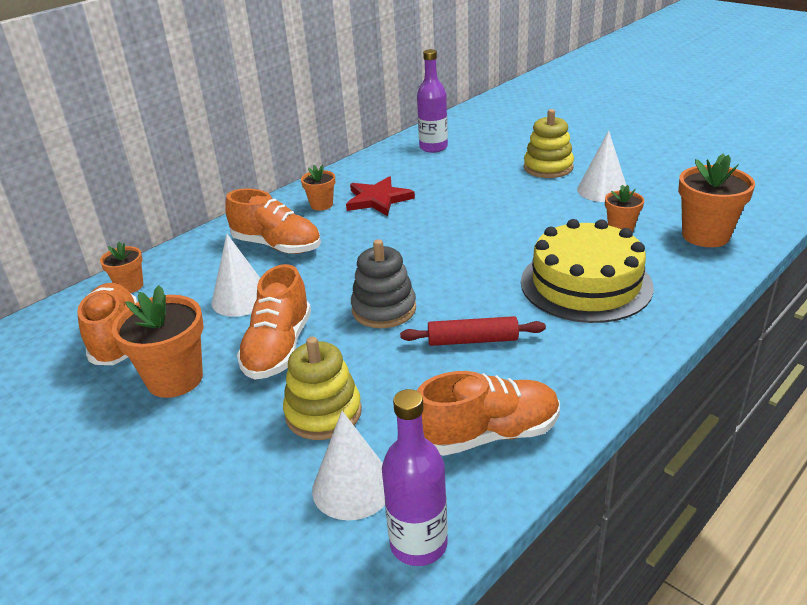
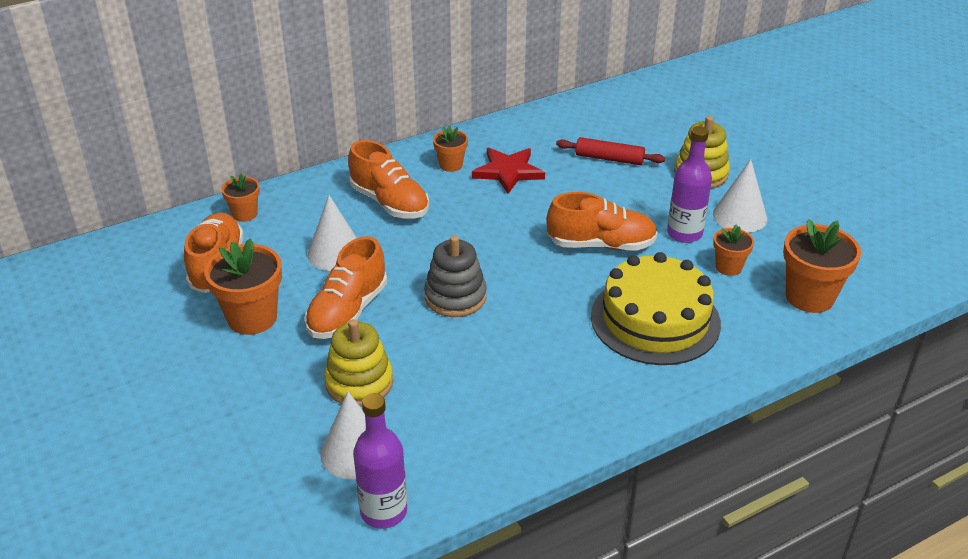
camera: 15 degrees right, 5 degrees up
(433, 147) = (596, 118): purple bottle -> purple bottle (684, 233)
(472, 340) = (518, 349): red rolling pin -> red rolling pin (609, 158)
(488, 434) = (484, 439): orange shoe -> orange shoe (601, 244)

